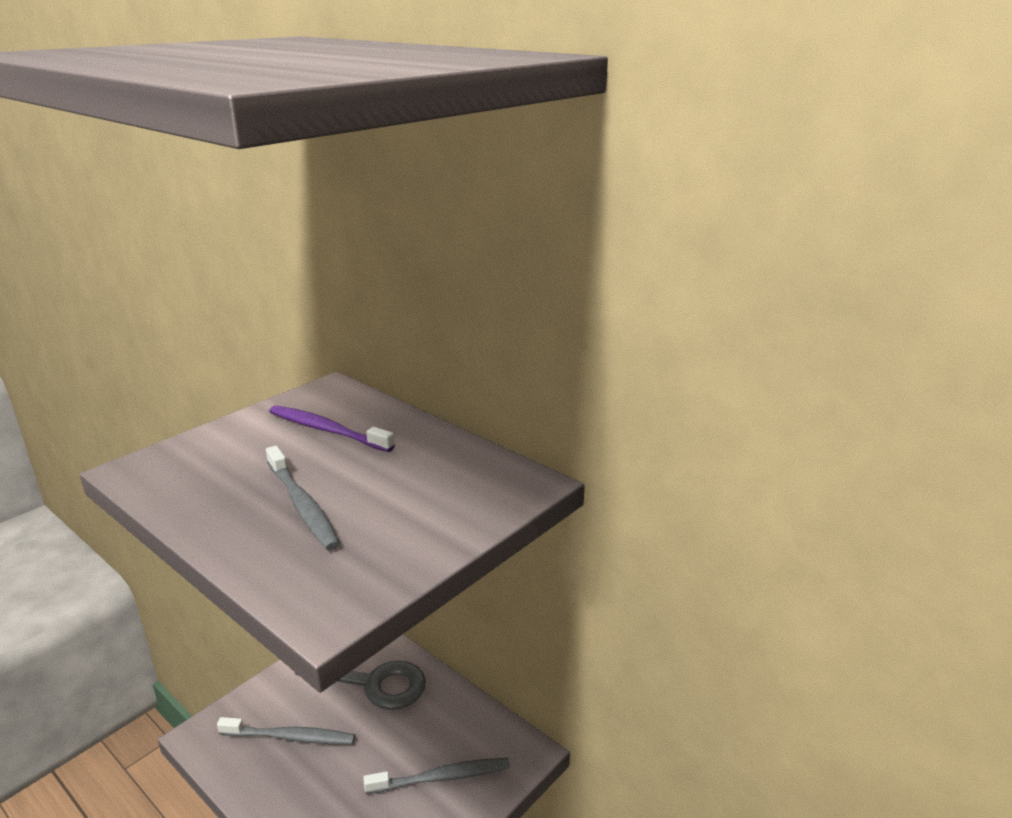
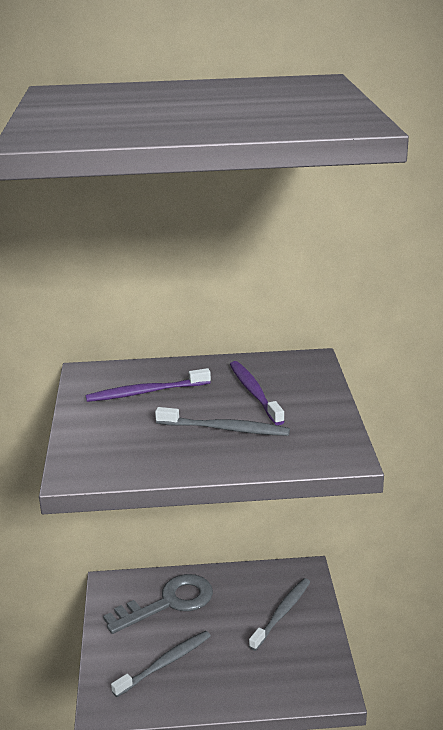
camera: 45 degrees left, 0 degrees up
(403, 485) = (254, 393): none -> purple toothbrush

